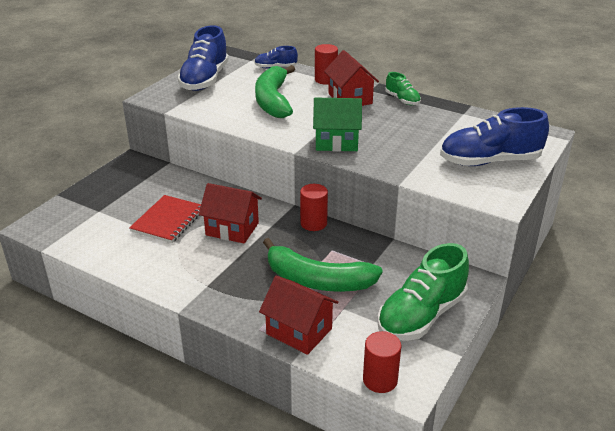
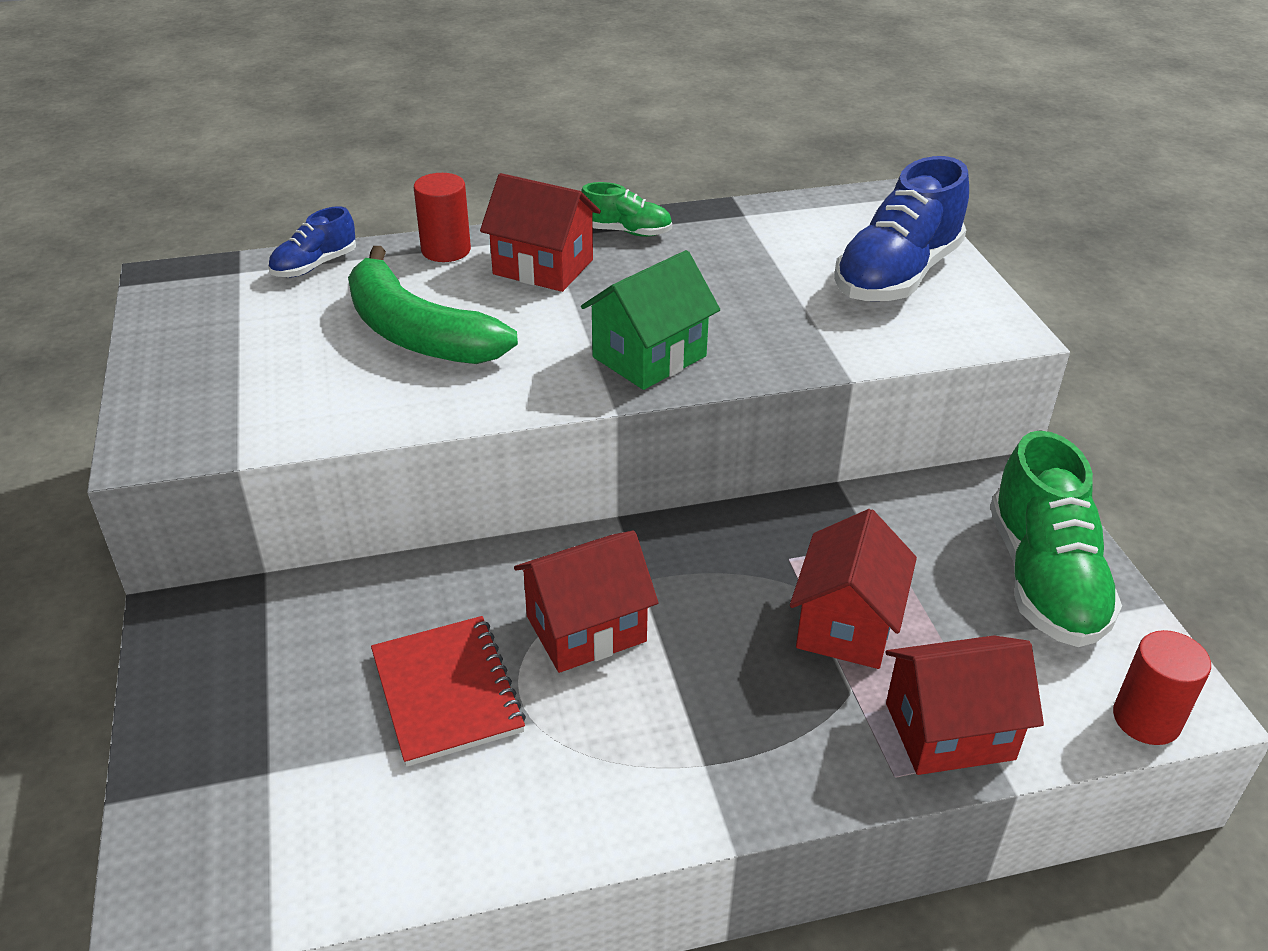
camera: 45 degrees left, 5 degrees up
(205, 80) = (209, 354): blue shoe -> none
(313, 223) = (696, 530): red cylinder -> none
(317, 280) = (846, 625): green banana -> red house

